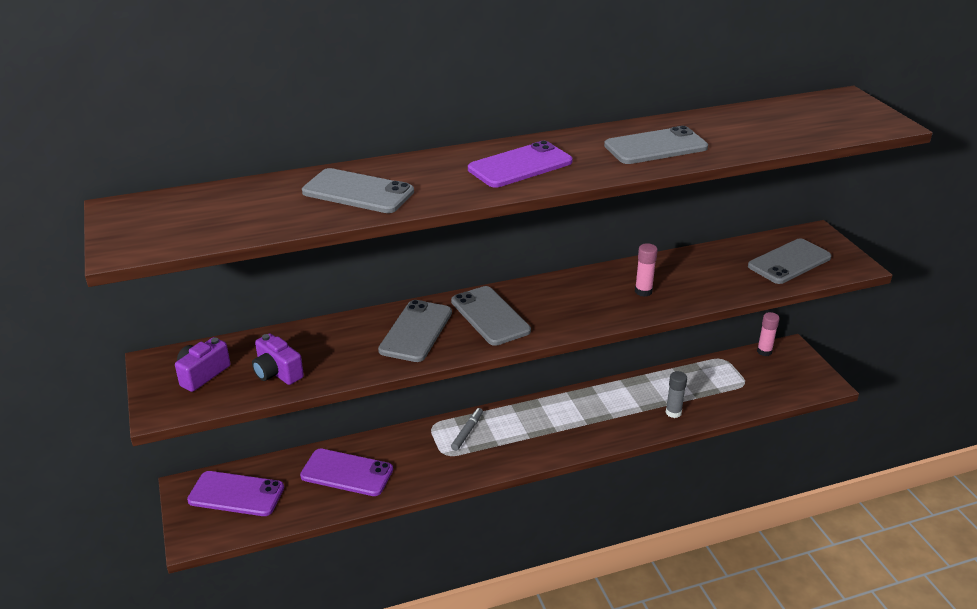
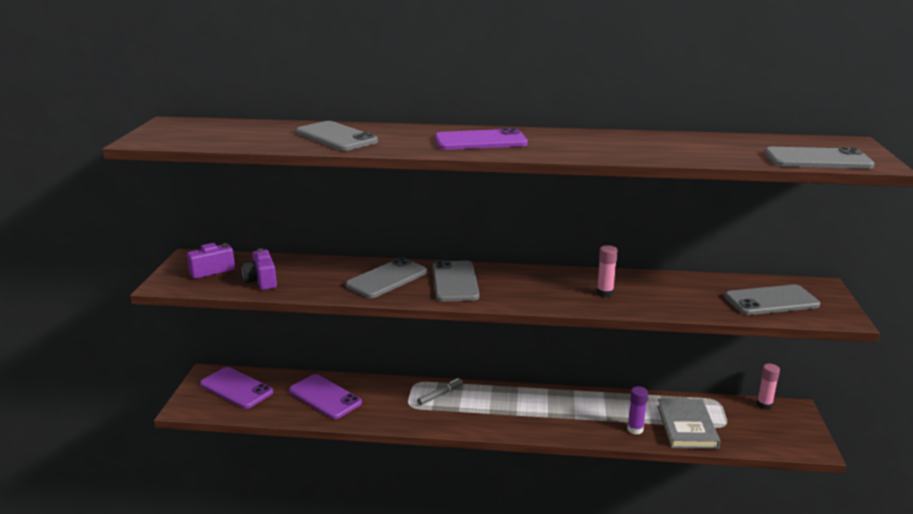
camera: 25 degrees right, 10 degrees down
(655, 147) = (613, 146): grey phone -> grey phone (817, 159)
(673, 412) = (635, 429): grey glue stick -> purple glue stick
(715, 395) = (687, 426): none -> grey book

